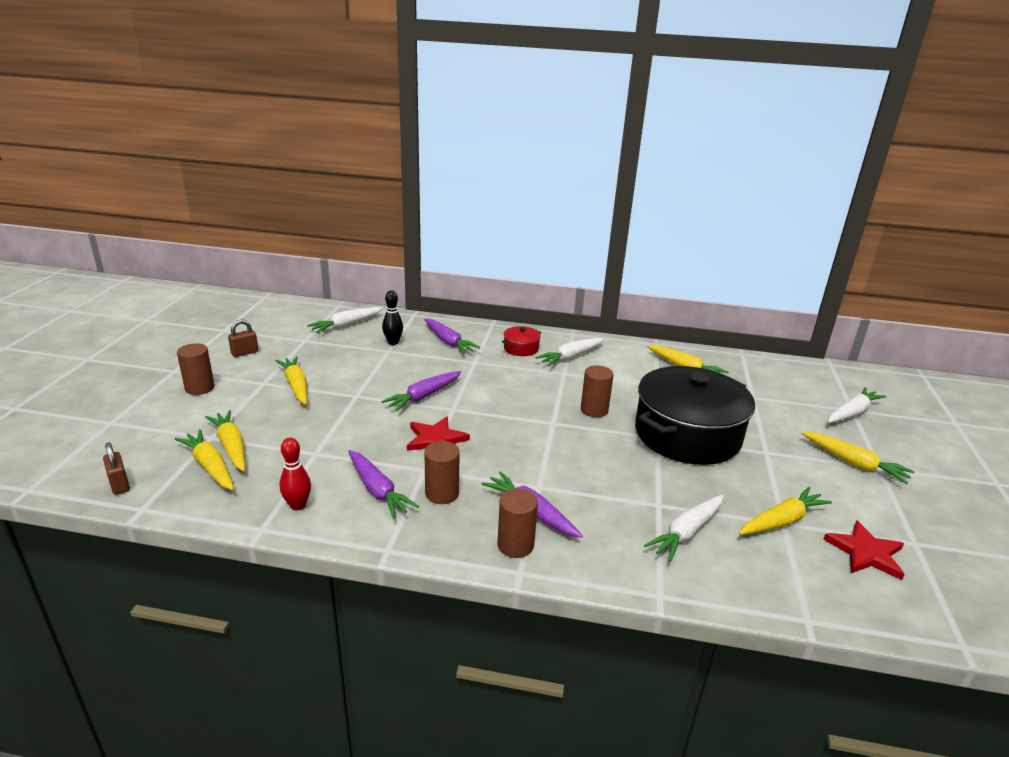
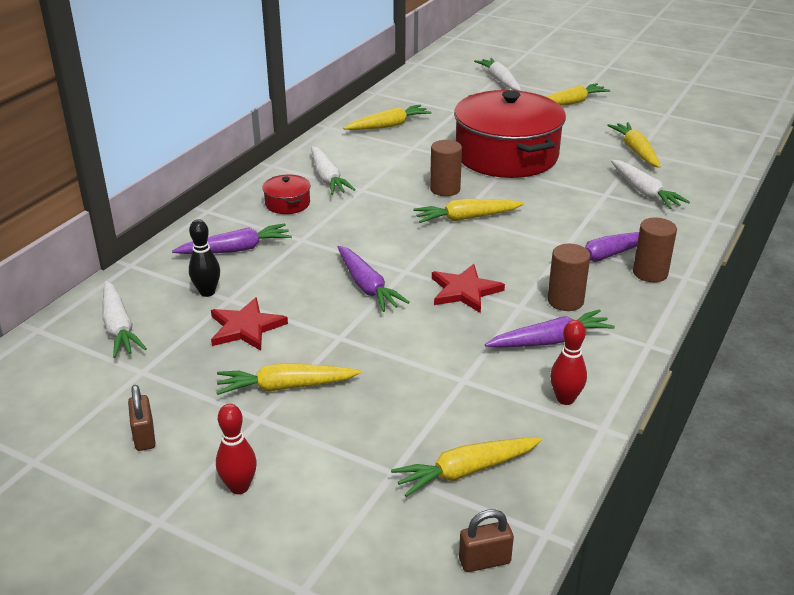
camera: 70 degrees left, 5 degrees up
(200, 388) = (239, 487): brown cylinder -> red bowling pin
(231, 446) = (423, 452): yellow carrot -> yellow carrot (466, 218)
(687, 435) = (506, 155): black pot -> red pot
(865, 553) = (675, 133): red star -> red star (246, 327)

